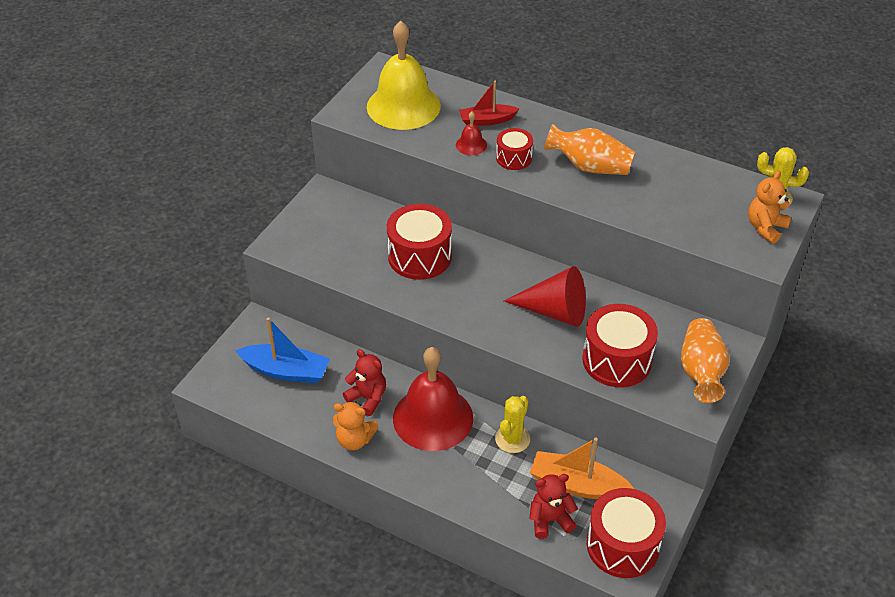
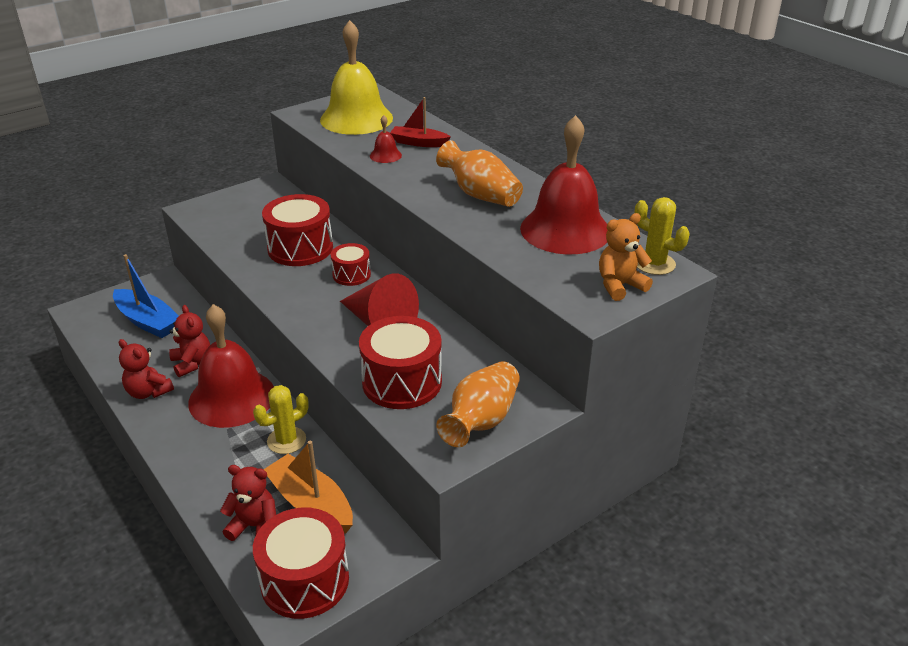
camera: 25 degrees right, 10 degrees down
(354, 440) = (148, 392): orange teddy bear -> red teddy bear
(514, 158) = (414, 172): red drum -> red drum (351, 275)
(685, 184) = (565, 230): none -> red bell

